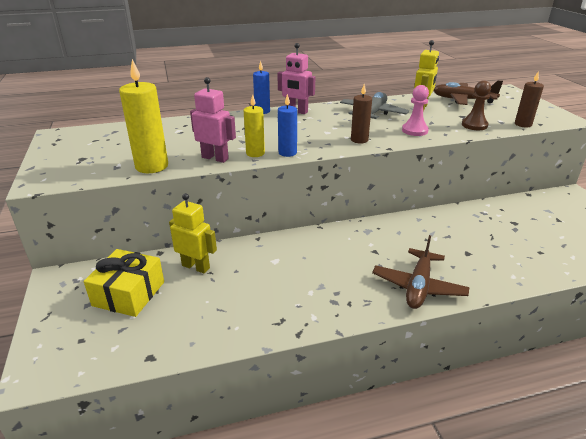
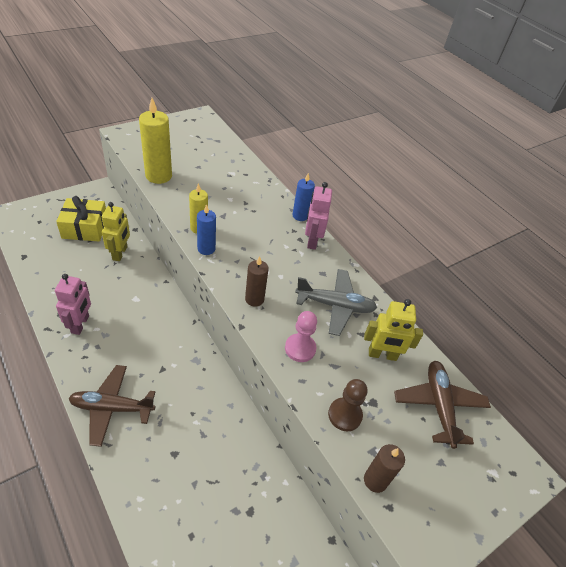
camera: 65 degrees right, 15 degrees up
(215, 158) = (182, 206): pink robot -> pink robot (80, 324)

